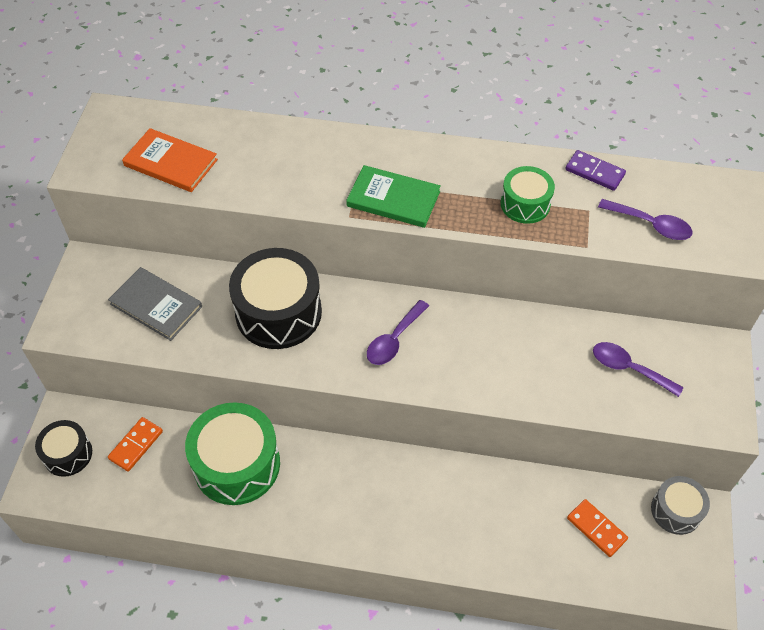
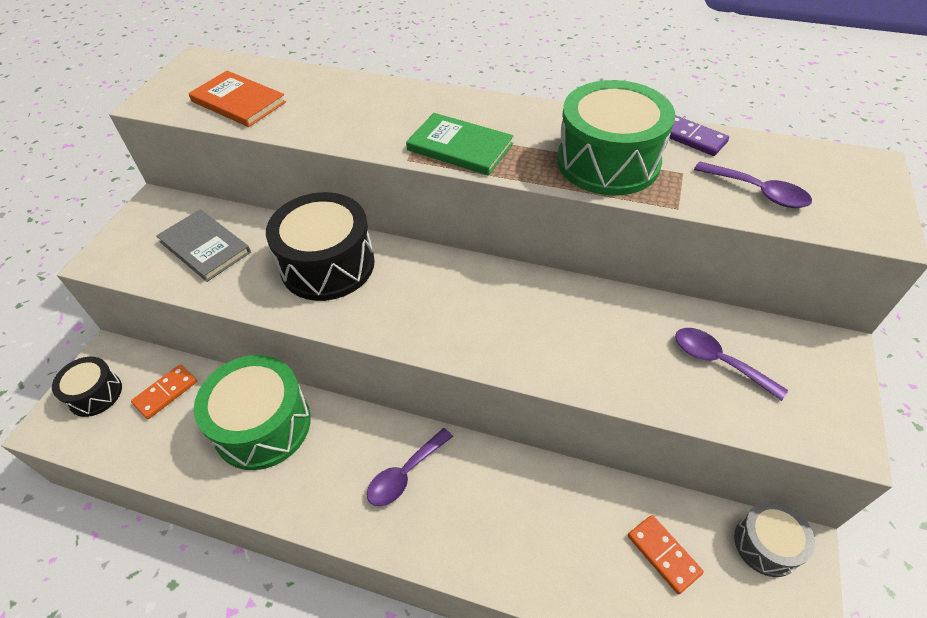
camera: 10 degrees right, 5 degrees down
(394, 339) = (445, 303): purple spoon -> purple spoon (405, 473)
(525, 204) = (608, 162): green drum -> green drum, size x1.79

